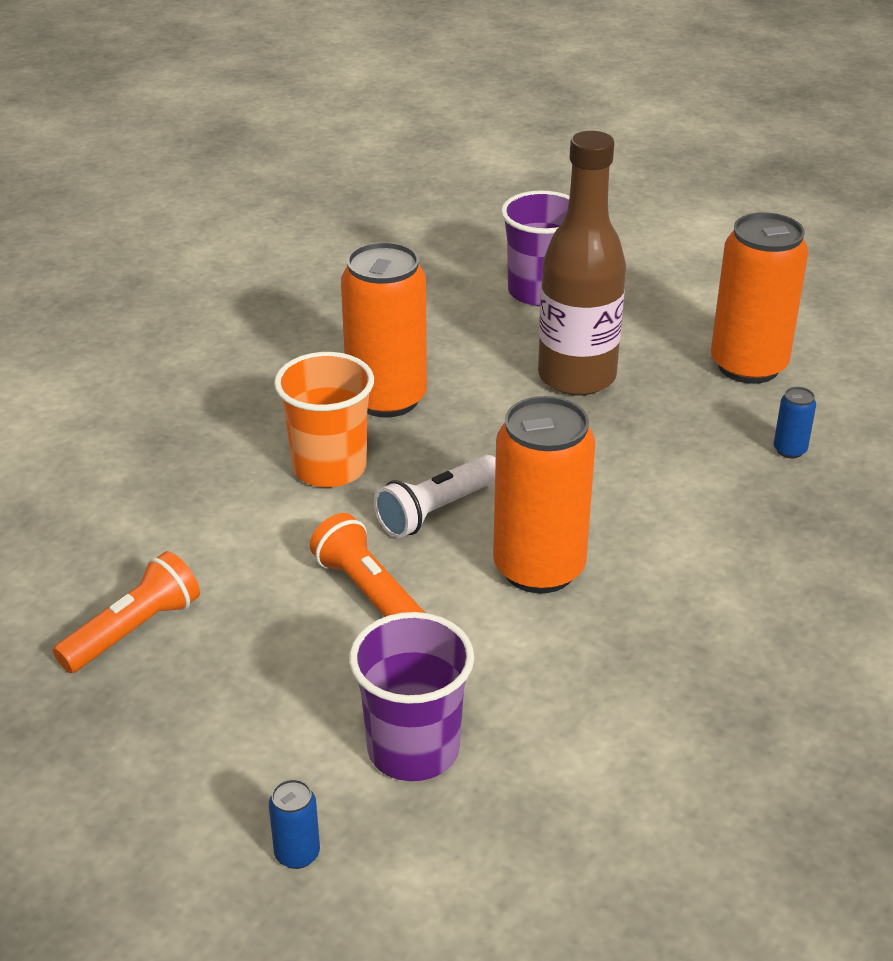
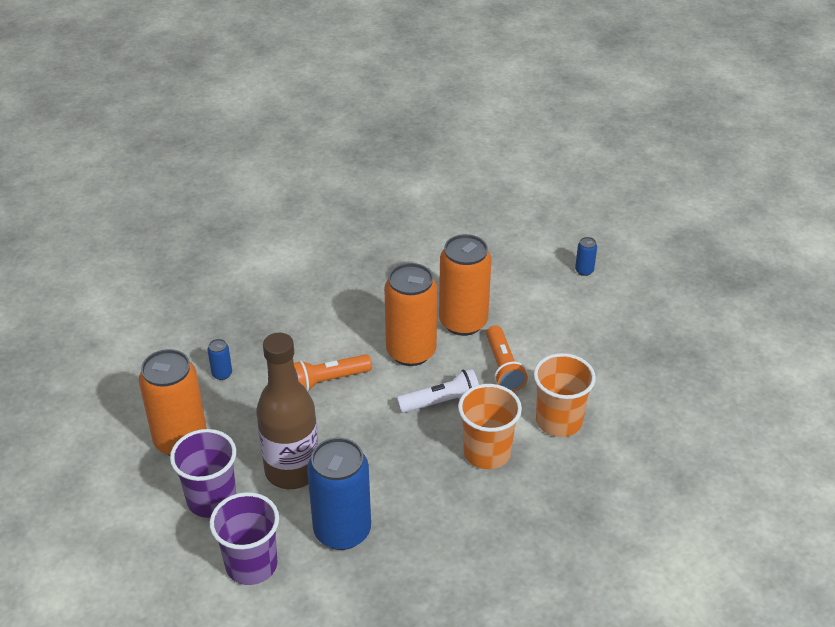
camera: 155 degrees left, 5 degrees up
(133, 631) = (629, 385): orange flashlight -> orange flashlight (328, 380)
(238, 539) = (559, 421): none -> orange cup
(387, 399) = (423, 496): orange can -> orange can (463, 322)
(413, 749) = (519, 292): purple cup -> purple cup (211, 499)
(463, 342) = (342, 531): none -> blue can

